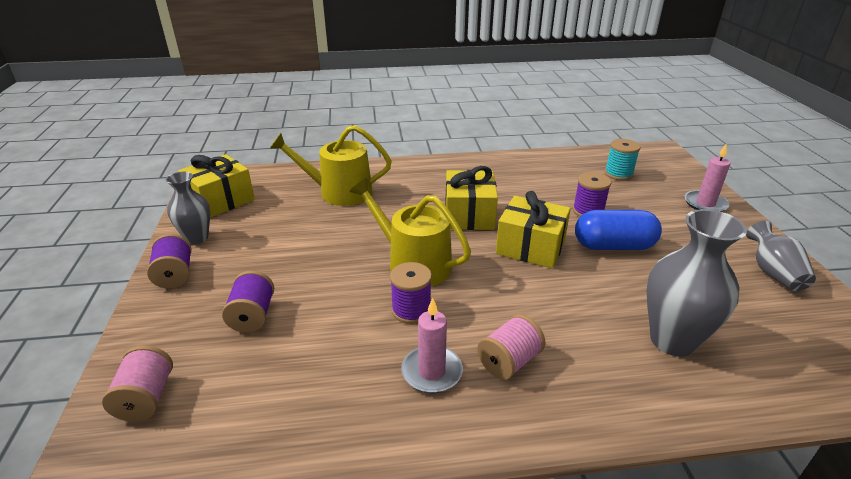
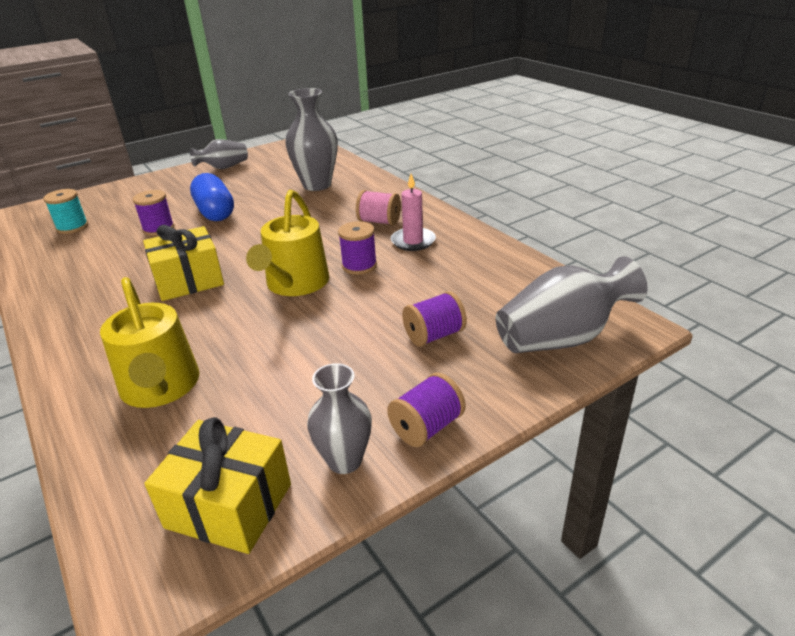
camera: 115 degrees left, 0 degrees up
(146, 398) = (562, 338): pink spool -> grey vase
(530, 247) = (235, 241): yellow gift -> none
(705, 204) = (129, 190): pink candle -> none

